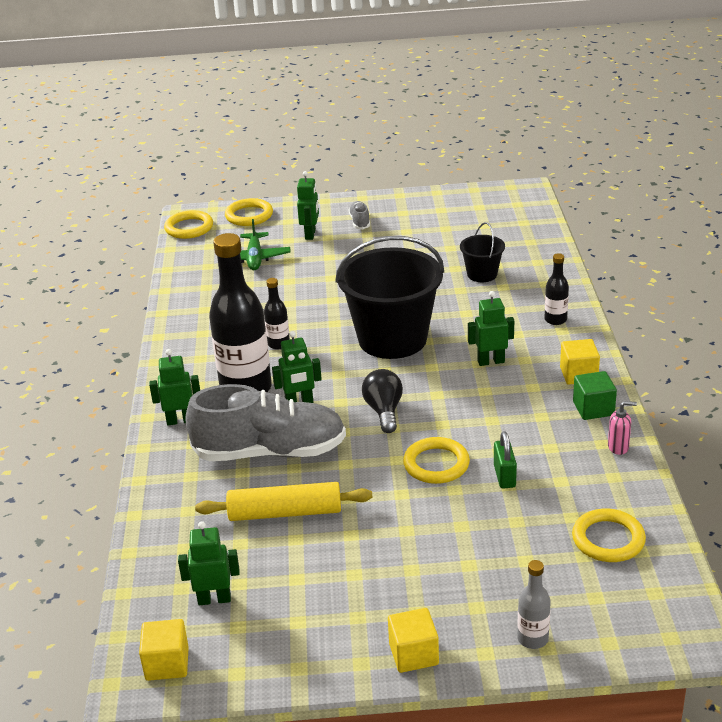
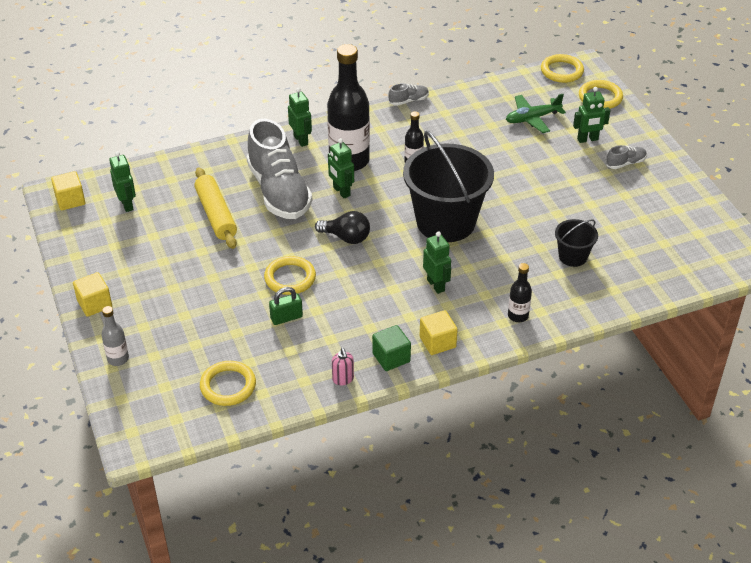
camera: 70 degrees right, 10 degrees up
(164, 330) = (408, 101): none -> grey shoe
(384, 411) = (346, 237): black light bulb -> black light bulb turned 45 degrees clockwise

